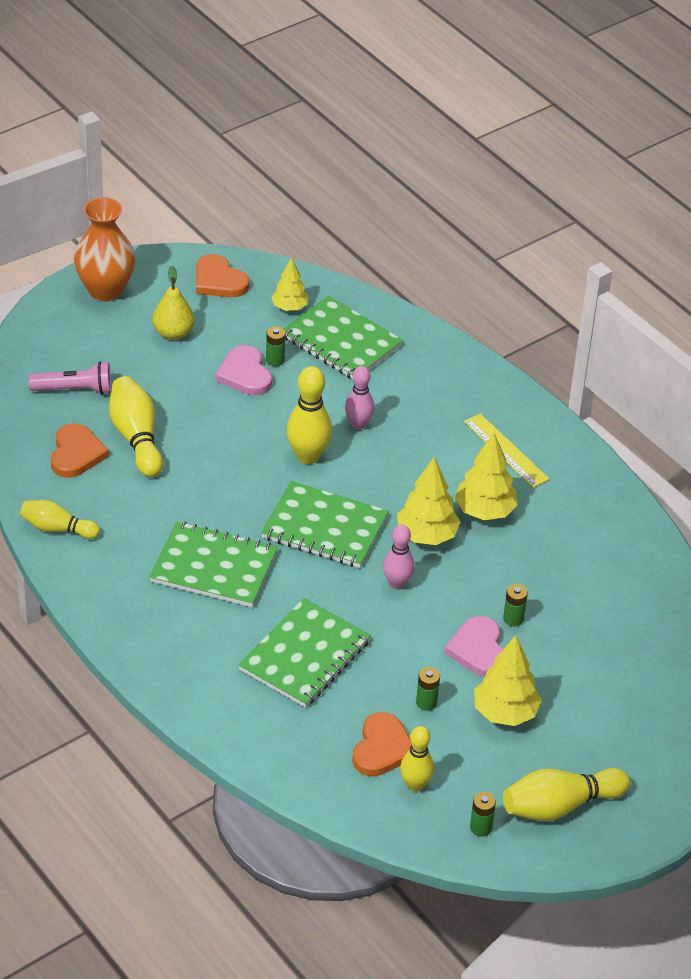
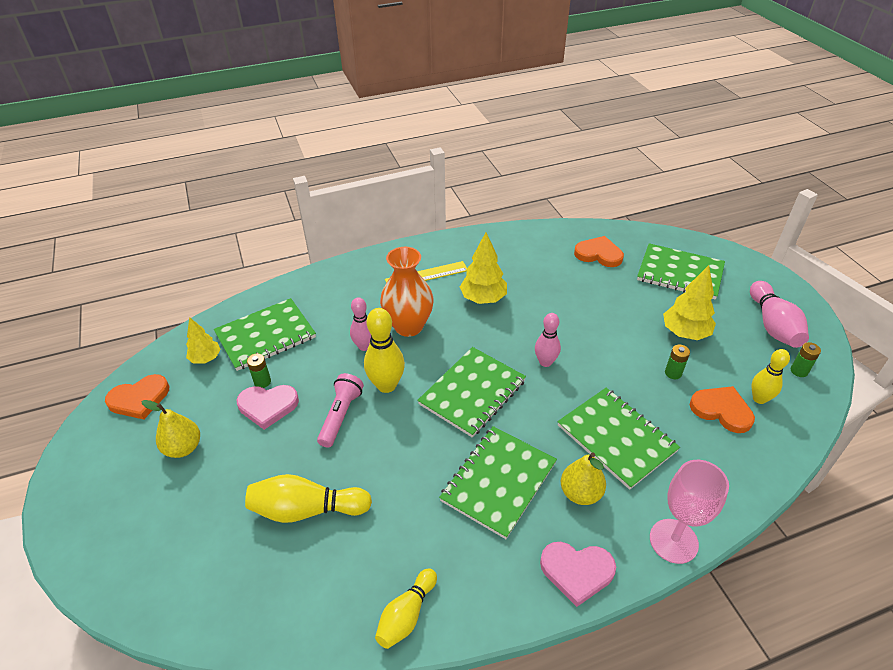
camera: 70 degrees left, 0 degrees up
(74, 389) = (210, 552): pink flashlight -> pink flashlight (341, 415)
(76, 454) = (305, 571): orange heart -> orange heart (599, 254)
(105, 290) = (86, 492): orange vase -> orange vase (408, 326)
(190, 707) = (673, 541): none -> pink goblet
(222, 632) = (580, 493): none -> yellow pear
(426, 536) = (499, 334): yellow tree -> none
(478, 650) = (621, 333): pink heart -> pink heart (577, 571)
(513, 619) = (593, 308): green battery -> none
(560, 806) = (773, 325): yellow bowling pin -> pink bowling pin
(629, 706) = (680, 273): none -> green notebook

